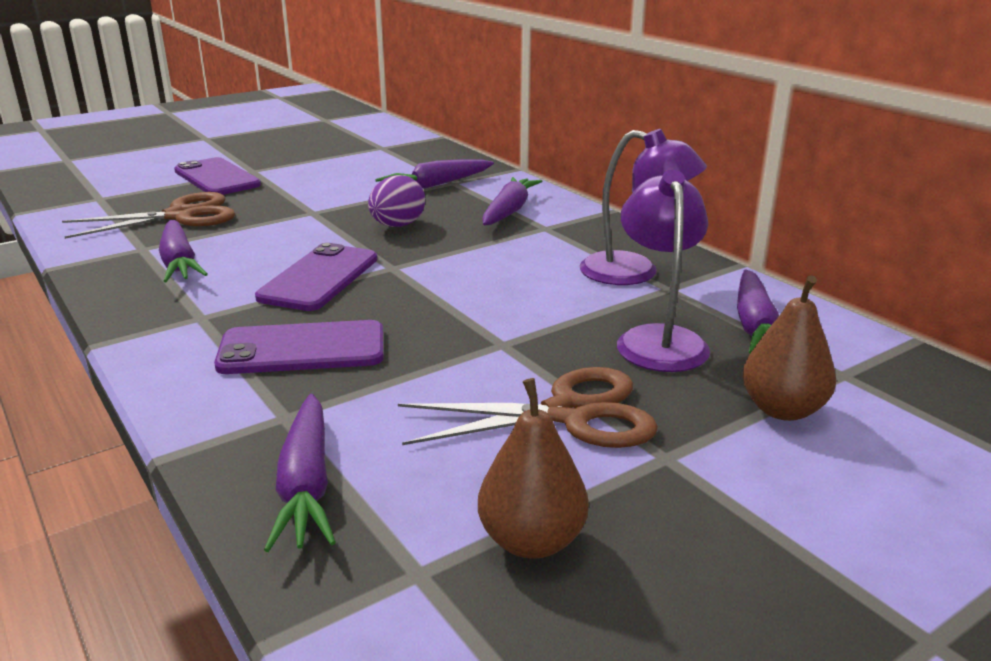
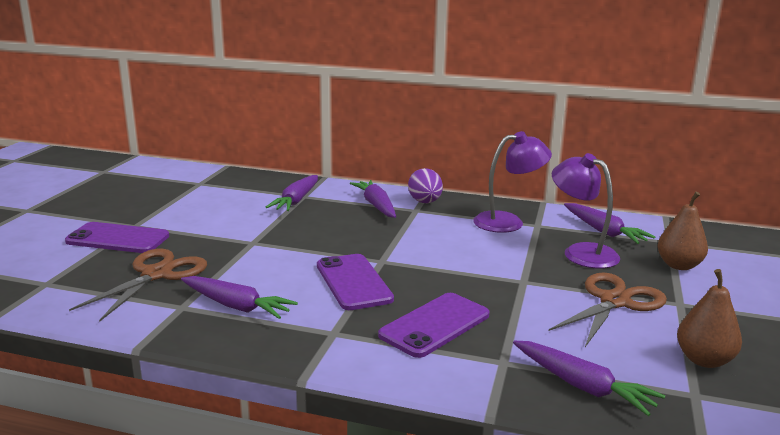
camera: 40 degrees left, 5 degrees down
(397, 225) = (329, 234): purple egg -> purple egg (425, 202)

